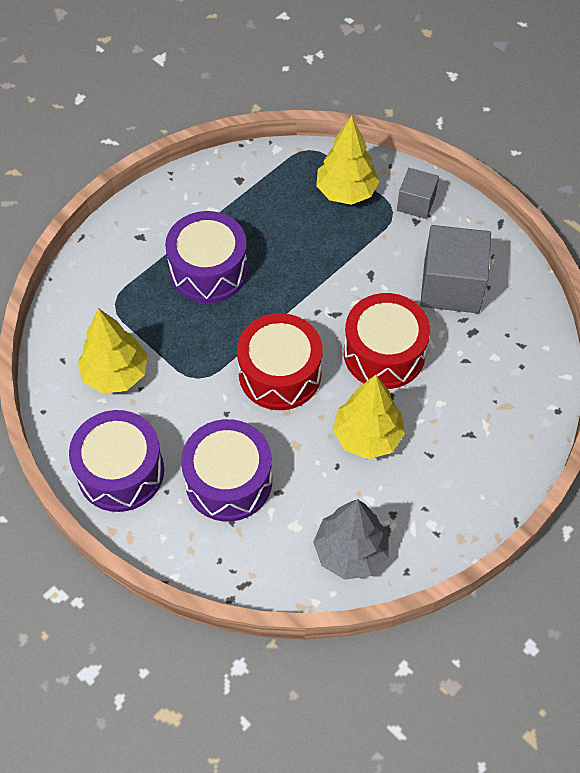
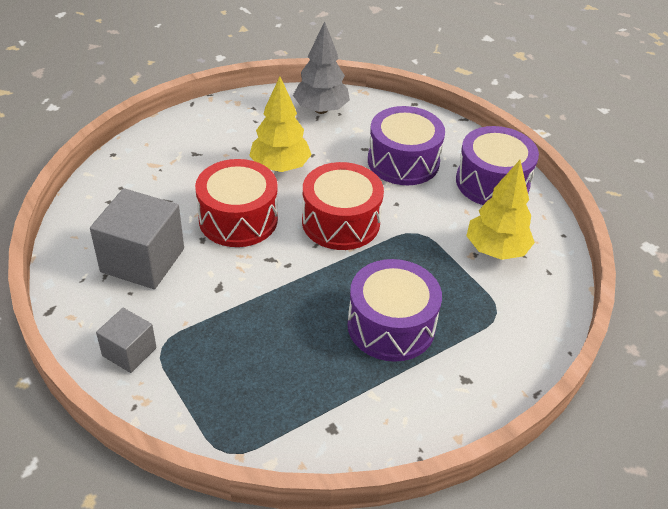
camera: 170 degrees left, 15 degrees down
(346, 192) = (204, 382): yellow tree -> none

